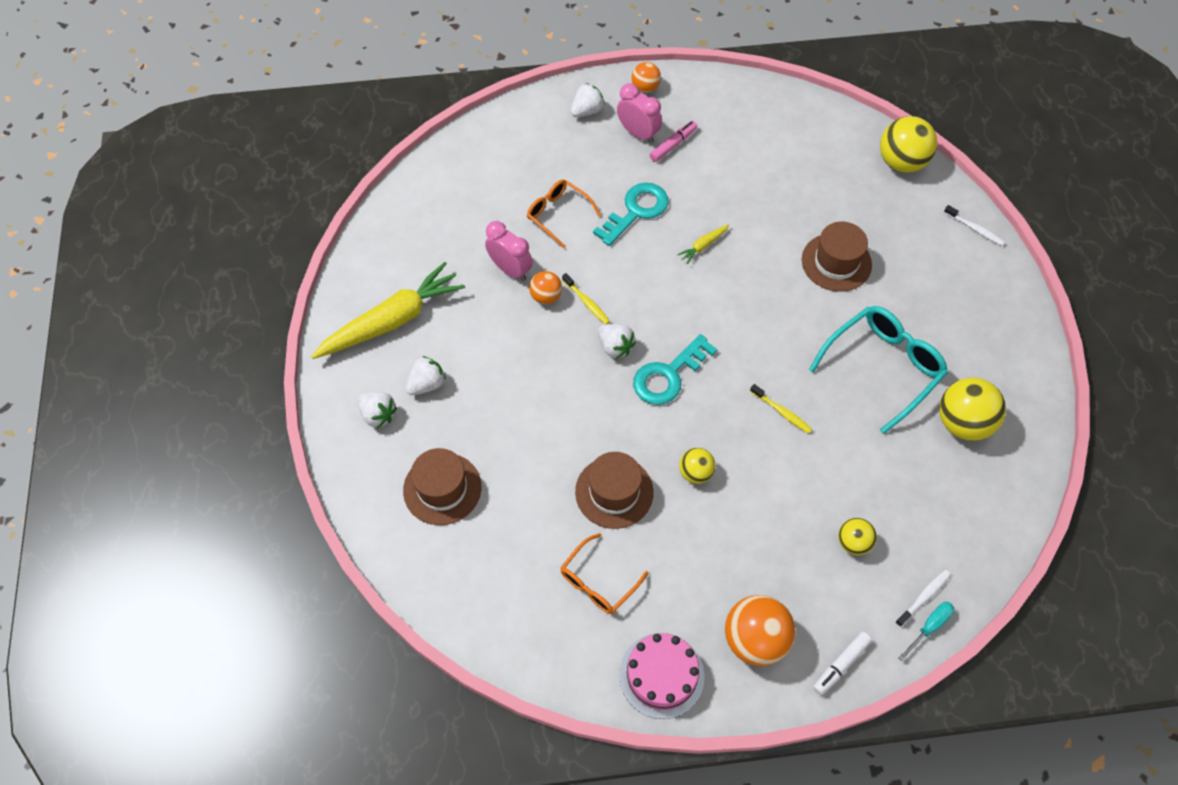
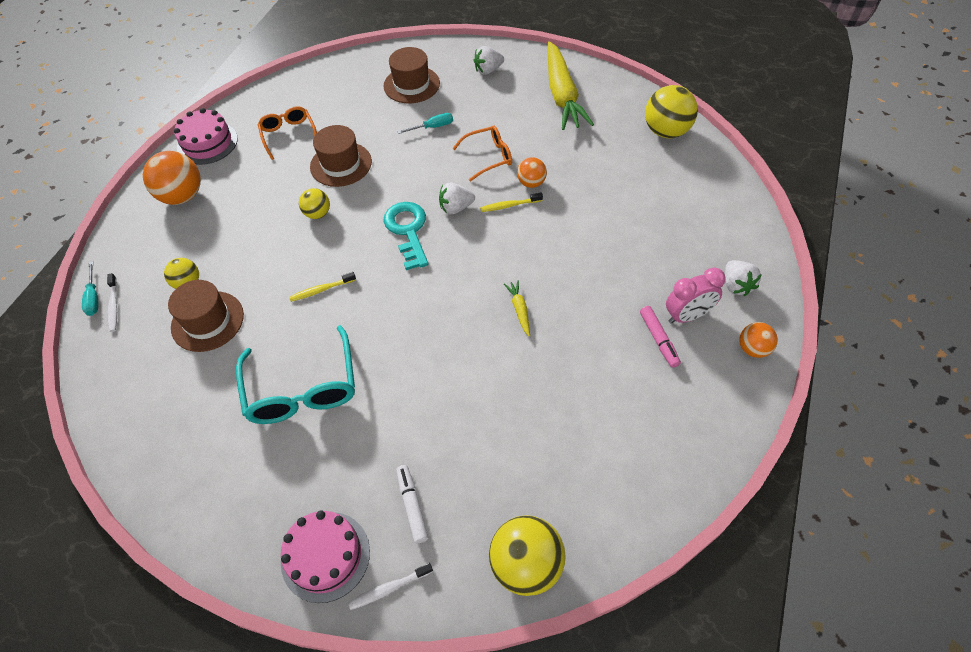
camera: 120 degrees right, 5 degrees down
(427, 384) = (496, 98): white strawberry -> none
(507, 427) = (432, 127): none -> turquoise screwdriver
(510, 269) = (571, 170): pink clock -> none
(558, 214) = (613, 219): orange glasses -> orange glasses (488, 157)
(636, 211) = (588, 275): turquoise key -> none
(836, 262) = (435, 413): brown hat -> brown hat (207, 321)
(841, 665) = (124, 233): white marker -> white marker (412, 505)
(962, 423) = (205, 422): yellow ball -> yellow ball (666, 131)
(986, 276) = (325, 556): none -> pink cake

